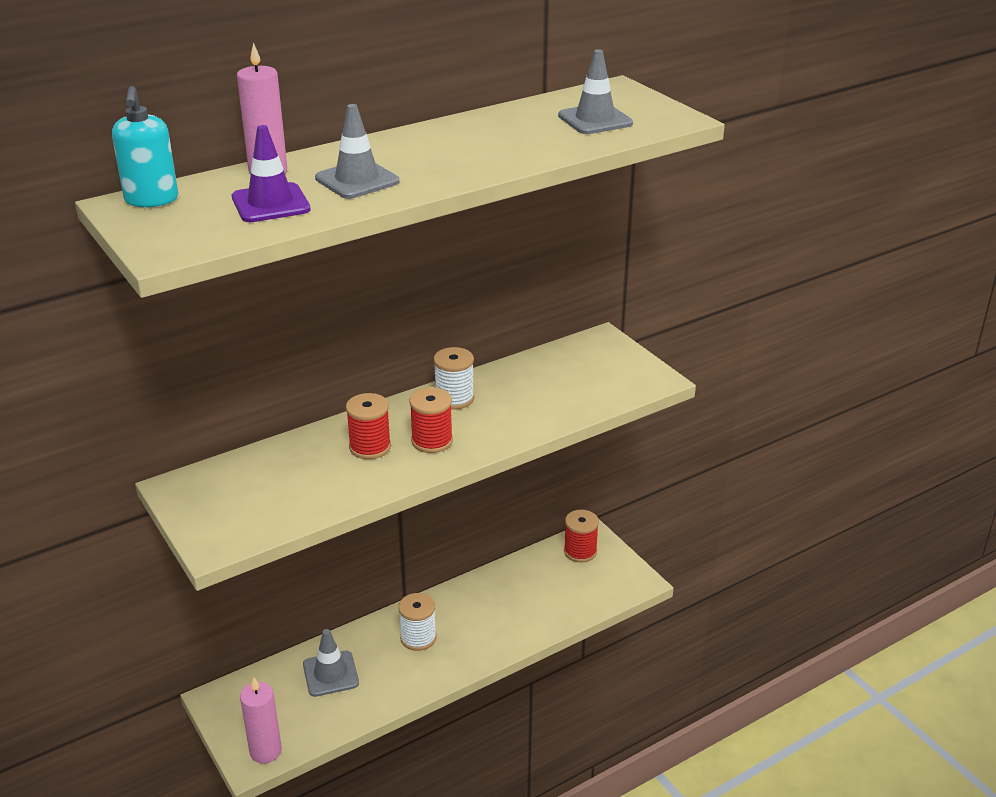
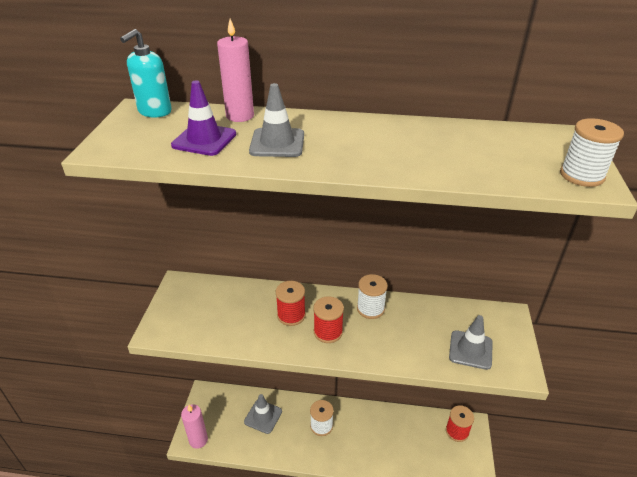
camera: 40 degrees right, 5 degrees up
(595, 120) = (515, 158): grey traffic cone -> grey traffic cone (470, 350)
(662, 116) = (581, 175): none -> white spool

